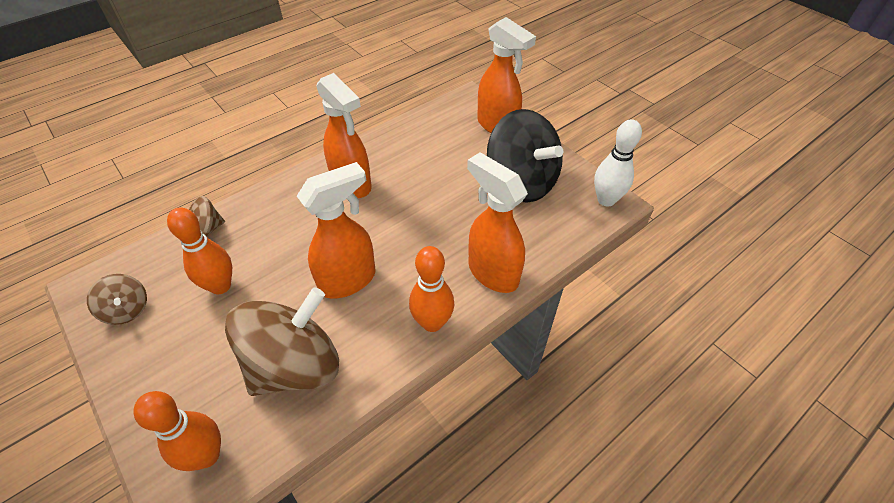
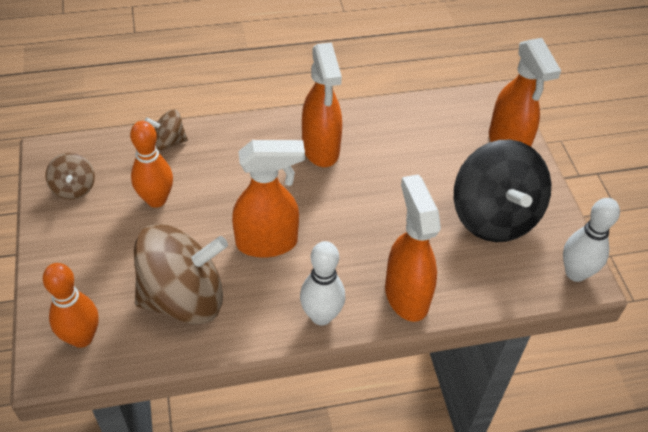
camera: 25 degrees right, 0 degrees up
(432, 322) = (321, 316): orange bowling pin -> white bowling pin

